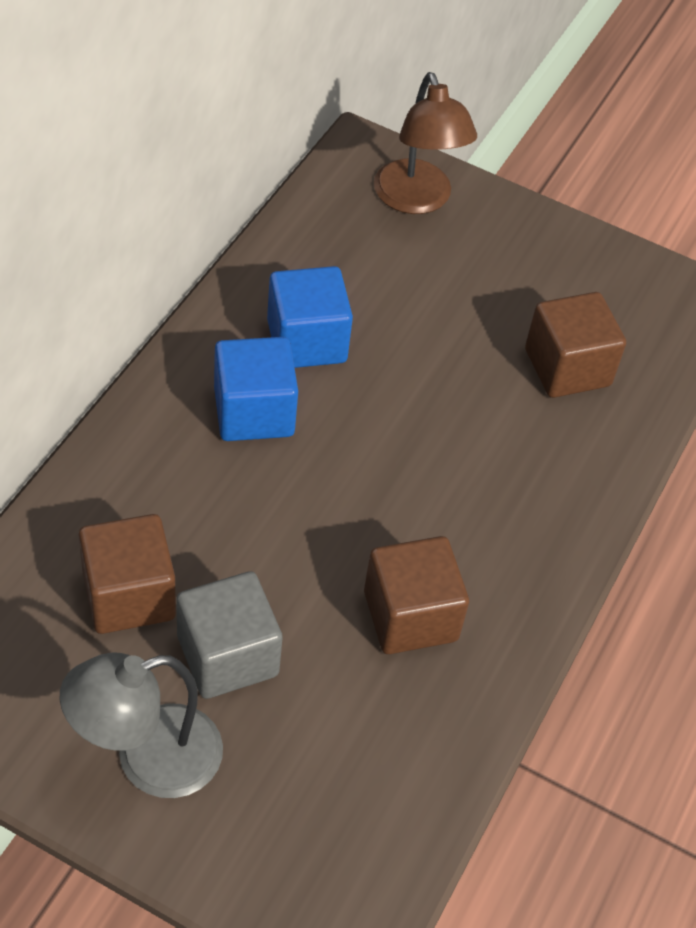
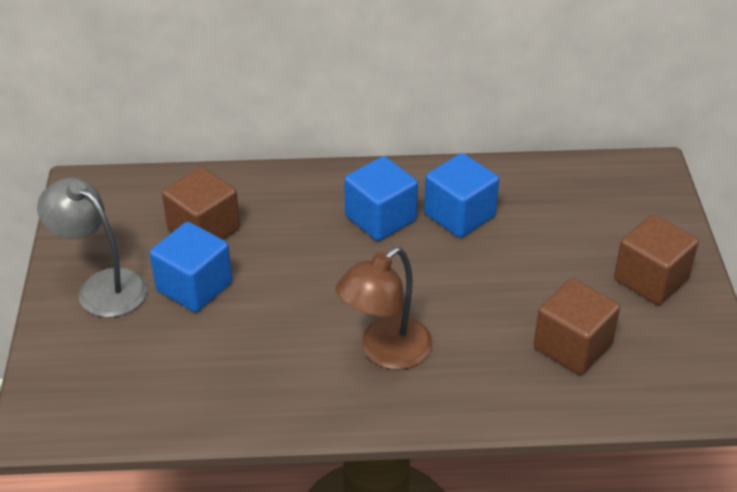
camera: 65 degrees right, 10 degrees down
(227, 655) = (194, 286): grey cube -> blue cube
(410, 616) = (288, 354): brown cube -> brown cube (651, 279)
(417, 200) = (638, 210): brown lamp -> brown lamp (385, 352)

